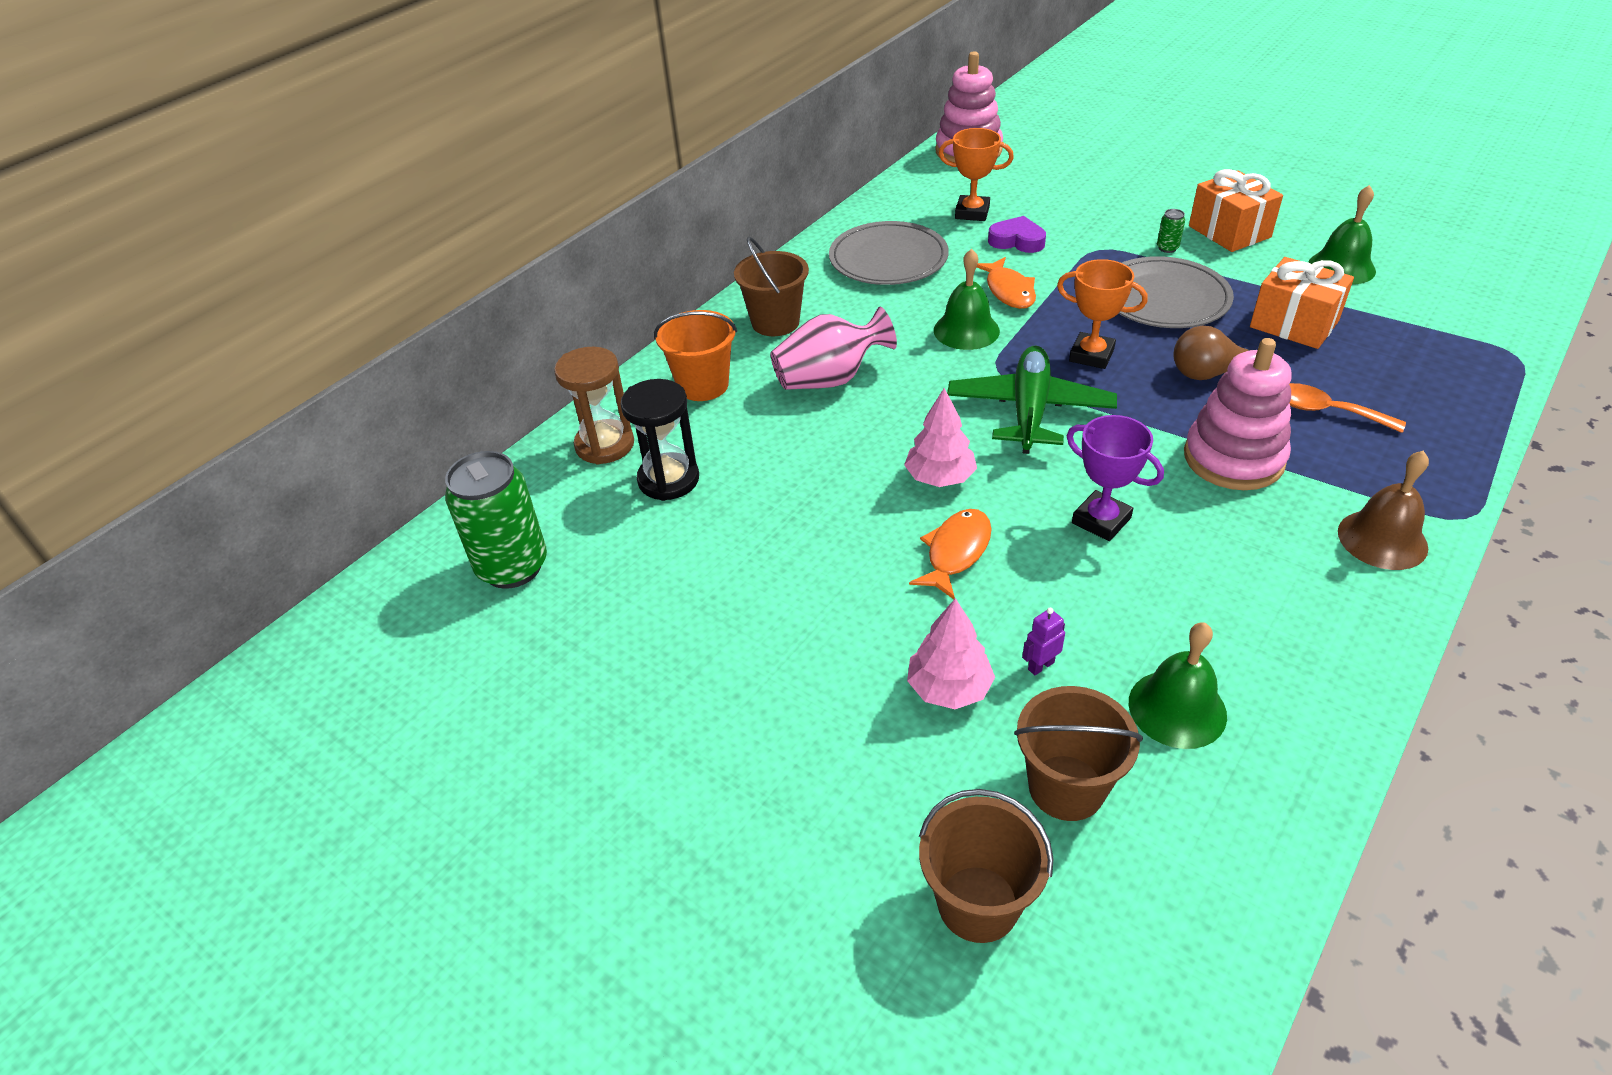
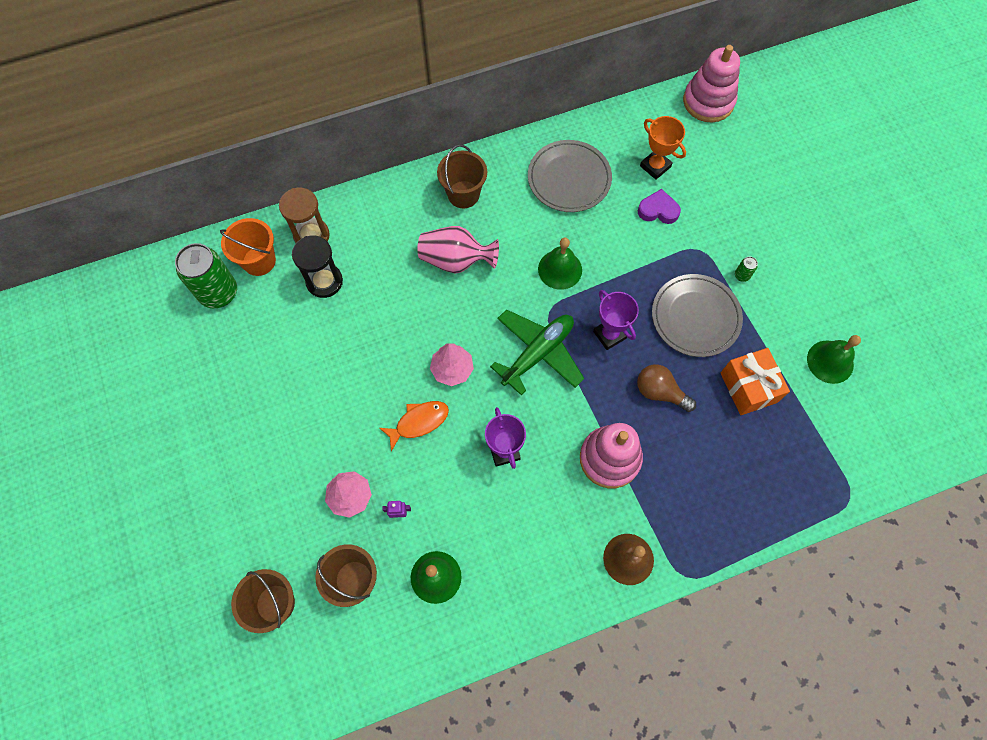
camera: 30 degrees right, 25 degrees up
(703, 385) = (389, 221): orange bucket -> orange bucket (259, 261)
(1008, 291) = (612, 252): orange fish -> none
(1017, 241) = (658, 210): purple heart -> purple heart turned 45 degrees counterclockwise
(1091, 355) = (609, 335): orange trophy -> purple trophy
(1229, 232) = (795, 286): orange gift -> none
(1326, 411) = (694, 461): orange spoon -> none

